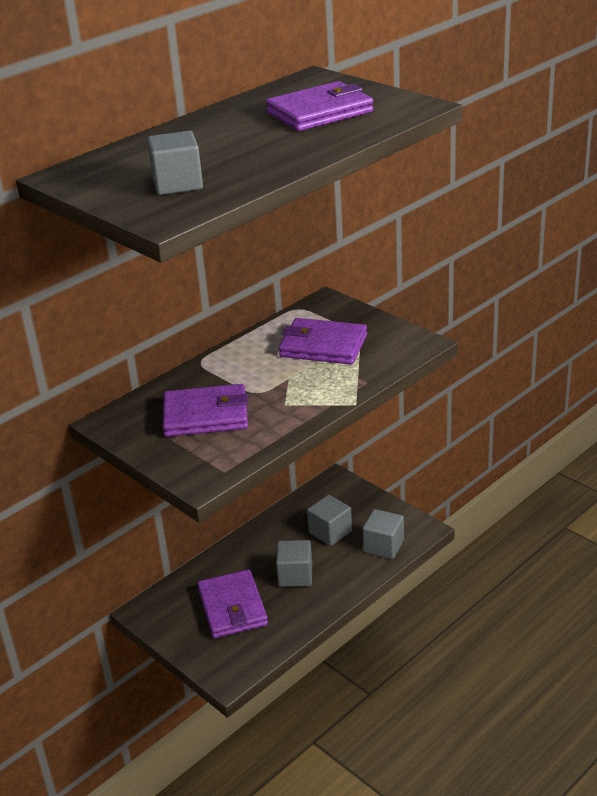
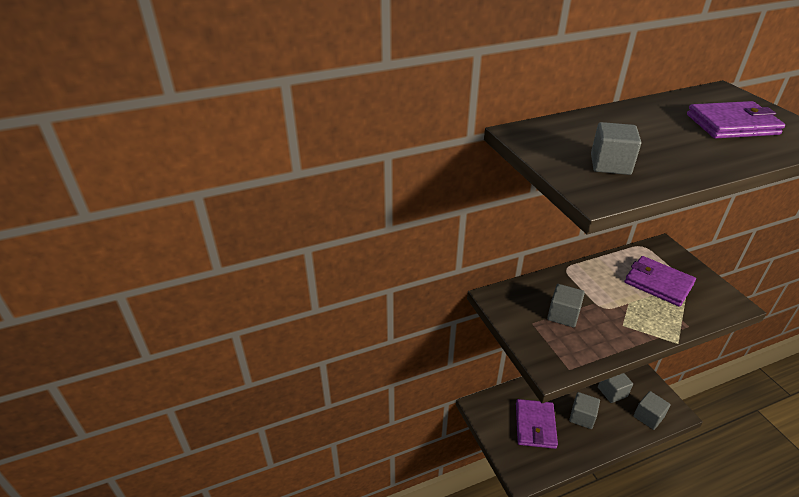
camera: 20 degrees right, 5 degrees up
(206, 415) = (563, 315): purple wallet -> grey cube

